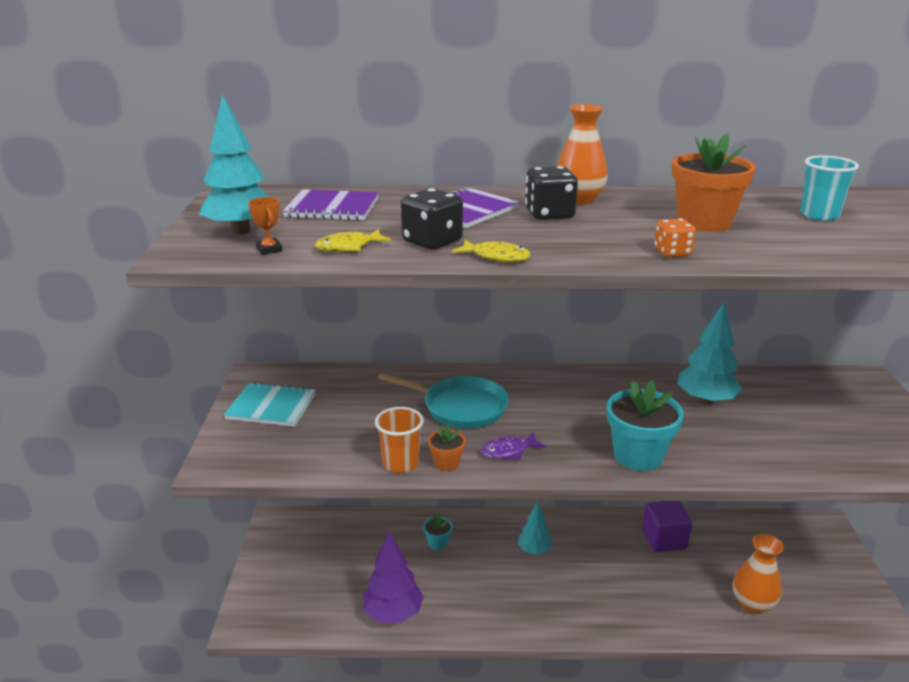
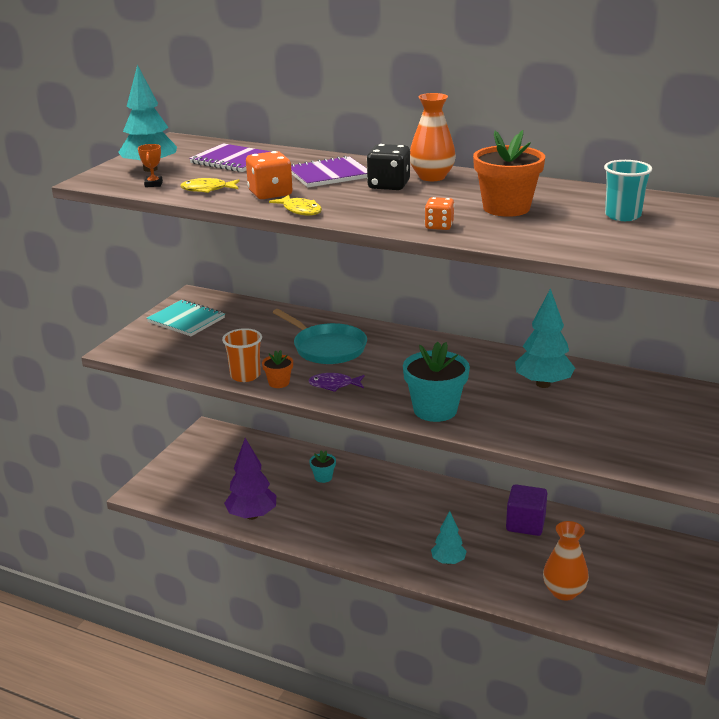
camera: 25 degrees right, 0 degrees up
(432, 241) = (270, 194): black dice -> orange dice
(534, 550) = (400, 502): turquoise tree -> turquoise tree (448, 561)

